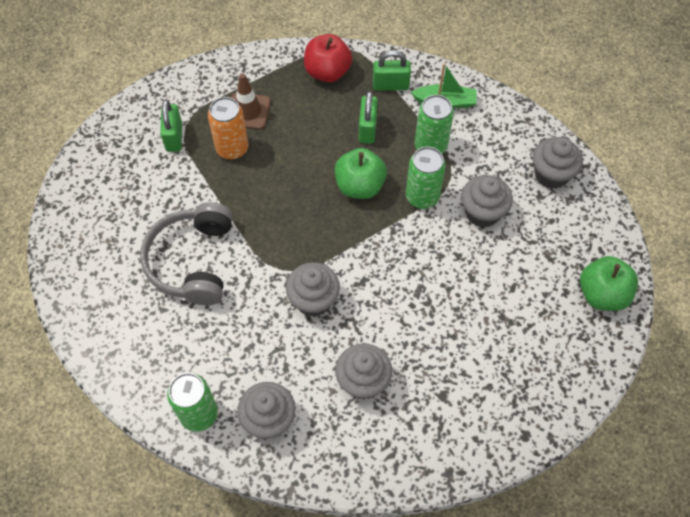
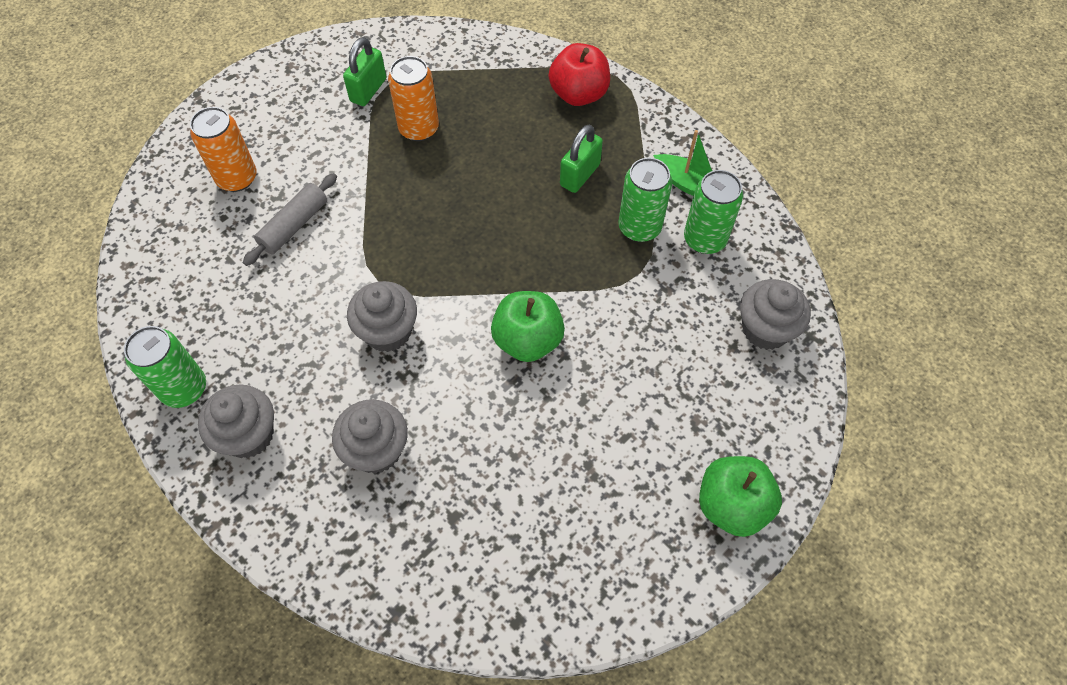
camera: 30 degrees right, 0 degrees up
(123, 248) = (237, 178): none -> orange can
(192, 261) = (294, 225): grey headphones -> grey rolling pin
(248, 111) = (463, 98): brown traffic cone -> none
(360, 186) = (527, 233): green apple -> green apple (527, 340)
(390, 85) = (640, 139): green padlock -> none
(422, 197) = (589, 279): green can -> green can (704, 239)
(482, 212) = (649, 332): grey cupcake -> none

